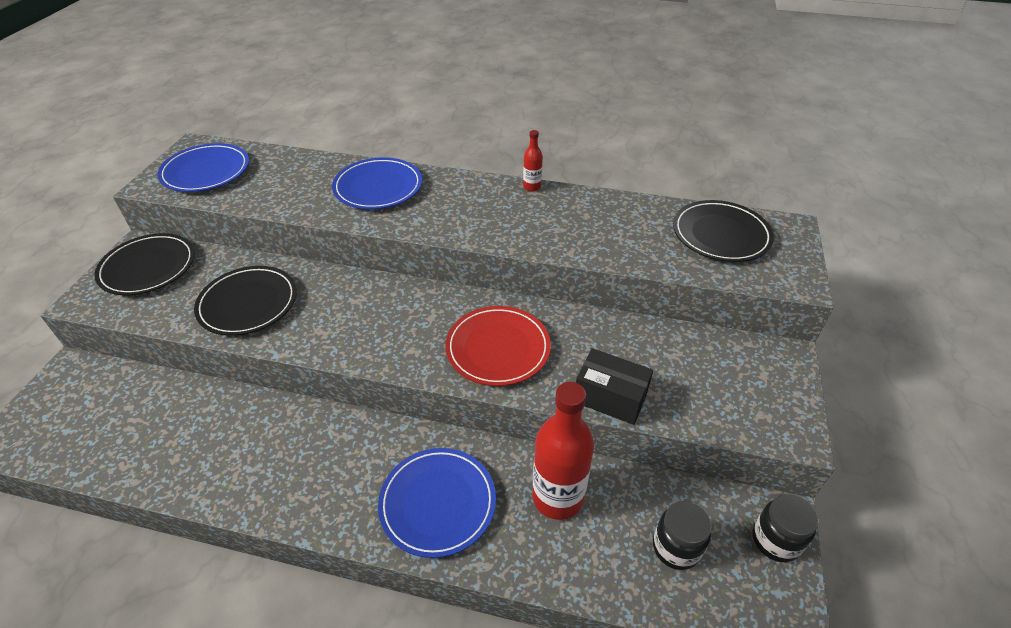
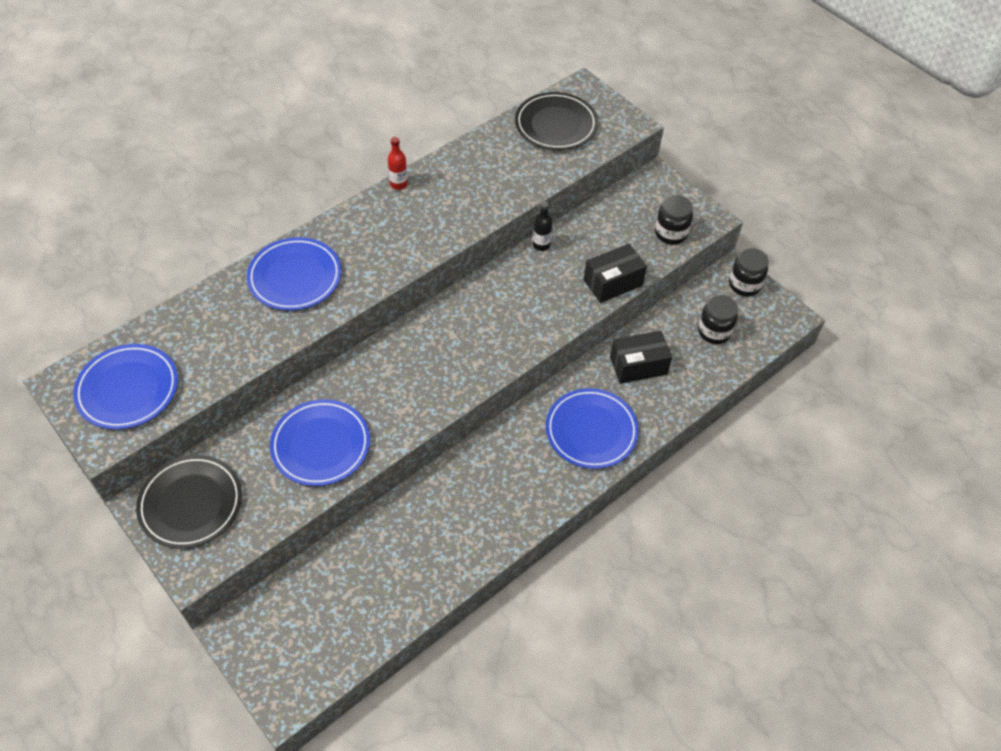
camera: 55 degrees left, 10 degrees up
(248, 303) = (321, 445): black plate -> blue plate
(498, 348) = (519, 314): red plate -> none
(557, 497) = (638, 365): red bottle -> black box
(595, 319) = (541, 245): none -> black bottle
(731, 410) = (671, 233): none -> black jar

